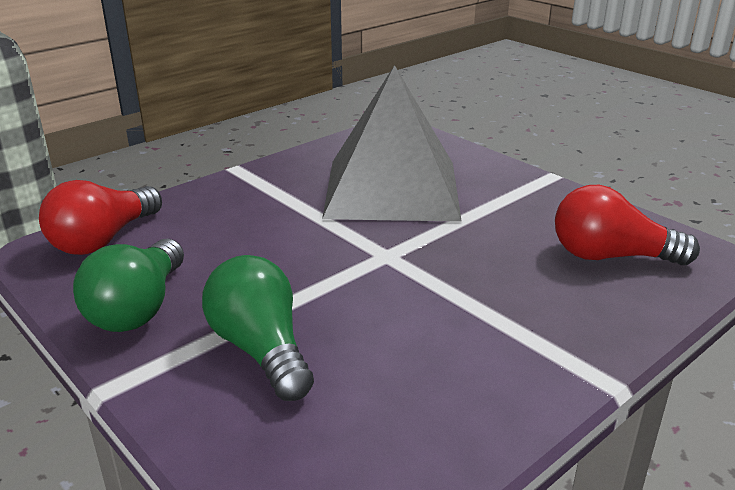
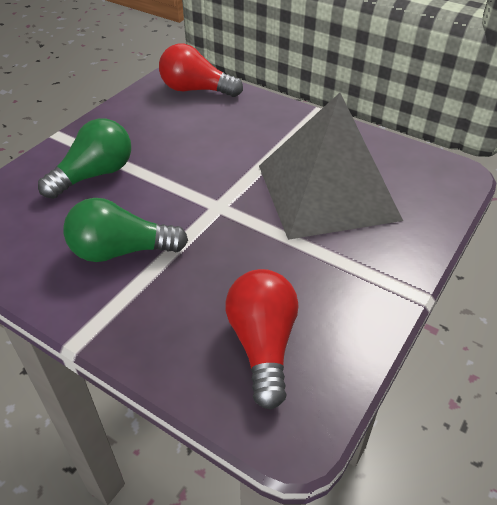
camera: 75 degrees right, 15 degrees up
(138, 308) = (127, 123): green light bulb -> green light bulb (121, 251)

